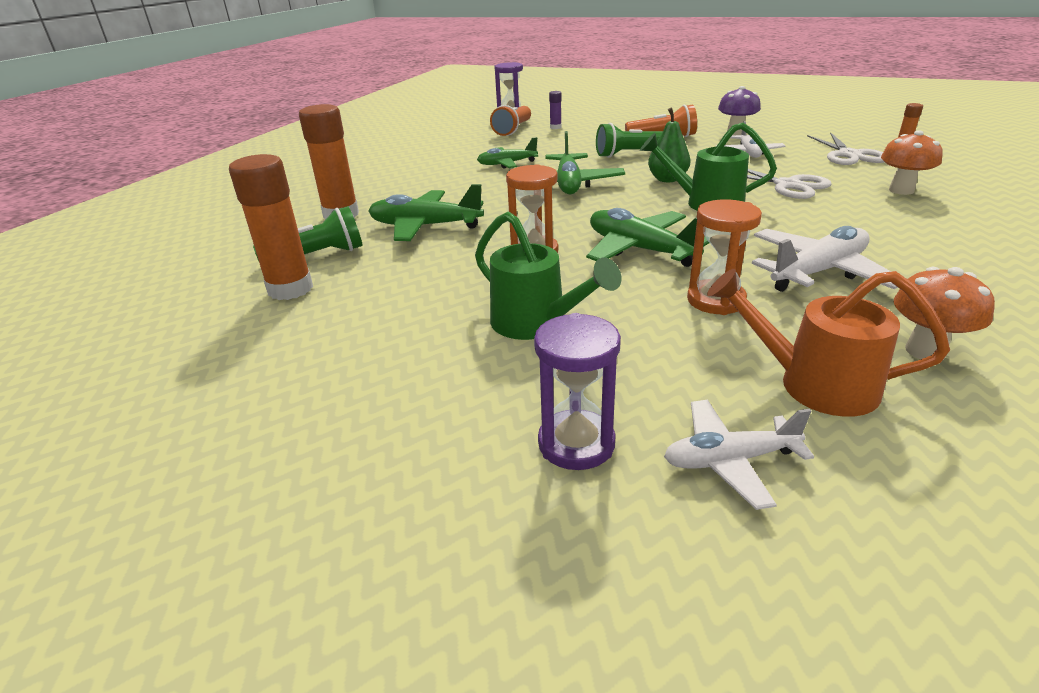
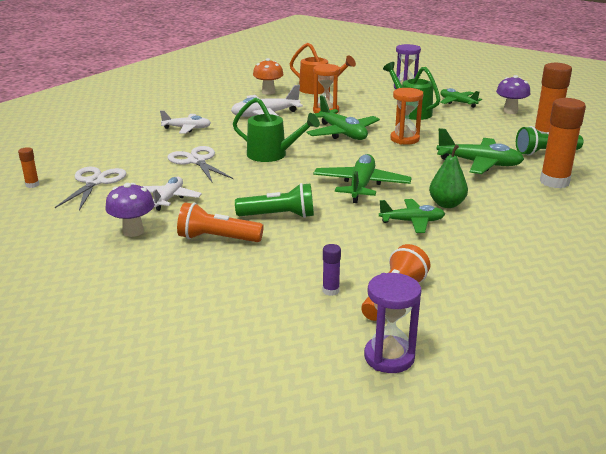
camera: 170 degrees left, 5 degrees down
(309, 360) = (510, 111): none -> purple mushroom
(426, 379) = (457, 102): none -> green plane
(667, 179) = (276, 179): green pear -> green pear (446, 204)
(729, 460) = (362, 82): white plane -> white plane (187, 128)
(901, 190) = (133, 147): orange mushroom -> none

